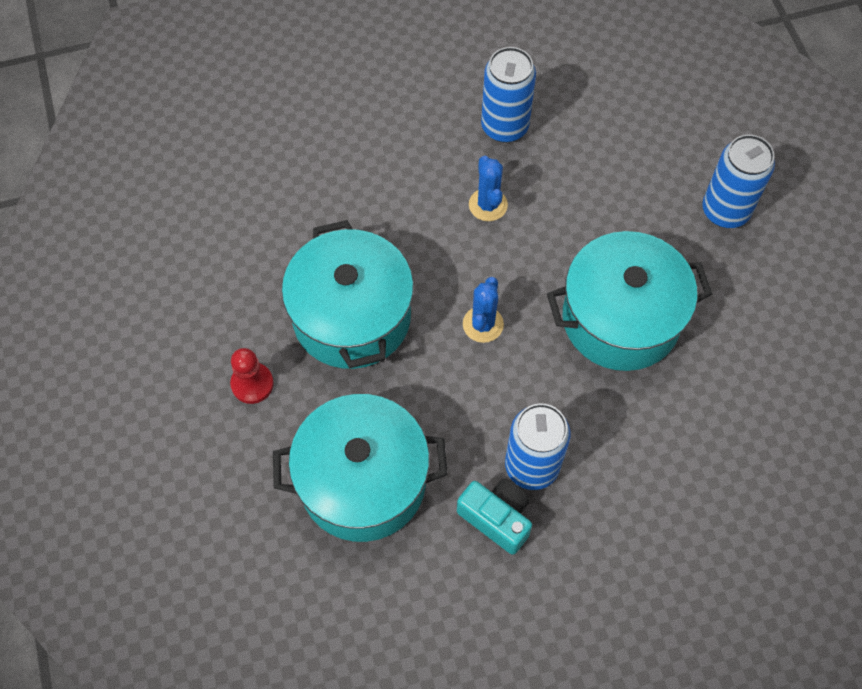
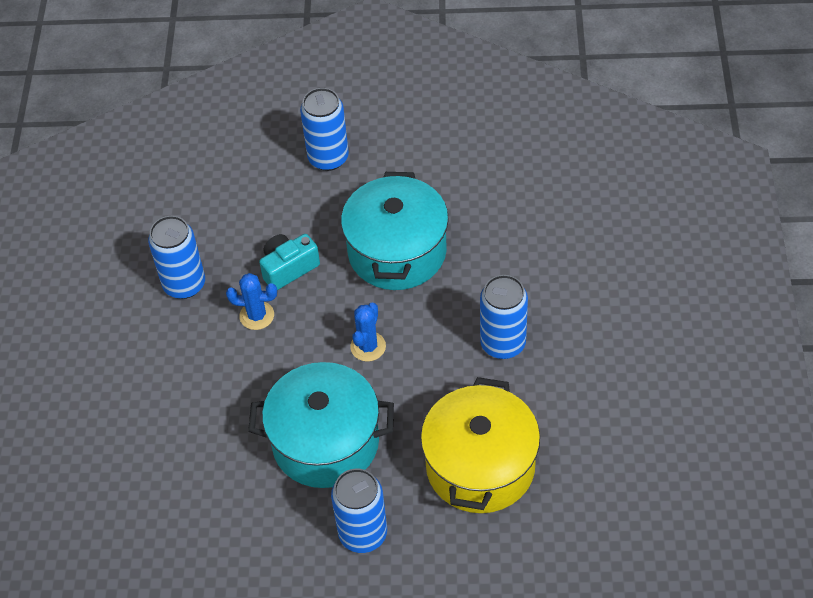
camera: 70 degrees left, 10 degrees down
(252, 384) = (363, 534): red pawn -> blue can
(363, 481) = (480, 466): turquoise pot -> yellow pot
(483, 324) = (368, 346): blue cactus -> blue cactus turned 75 degrees clockwise
(497, 518) = (539, 378): turquoise camera -> turquoise camera (288, 268)

